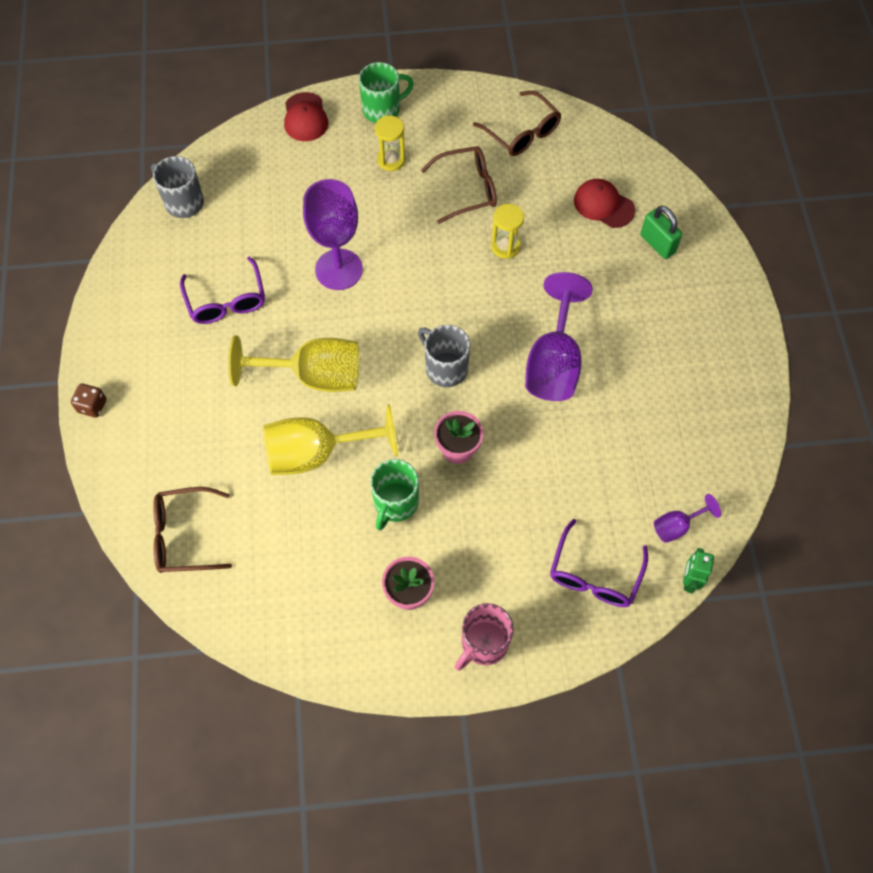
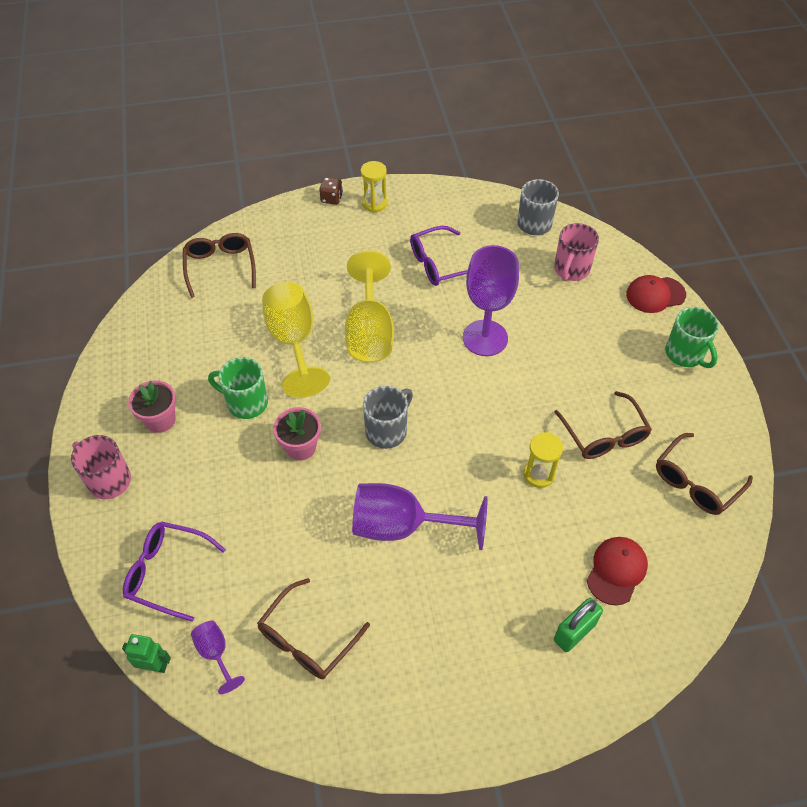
camera: 85 degrees right, 10 degrees down
(259, 181) = (571, 270): none -> pink mug
(391, 160) = (623, 367): yellow hourglass -> yellow hourglass (374, 203)
(663, 448) = (307, 639): none -> brown glasses

